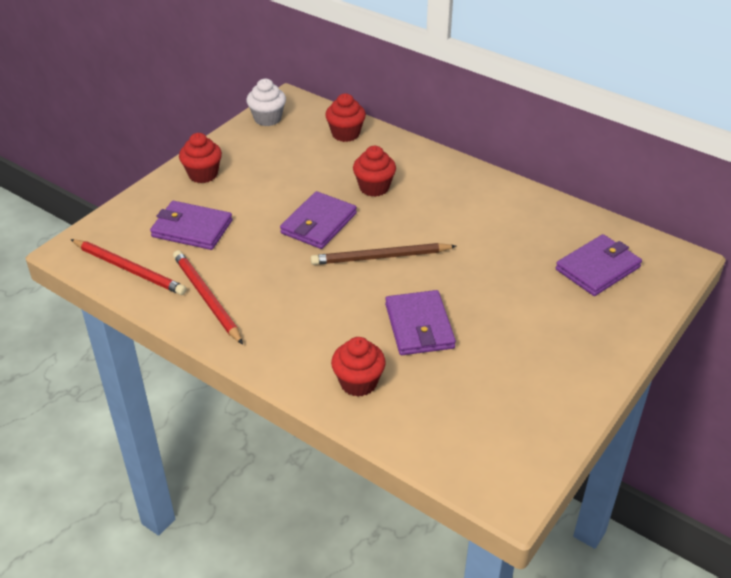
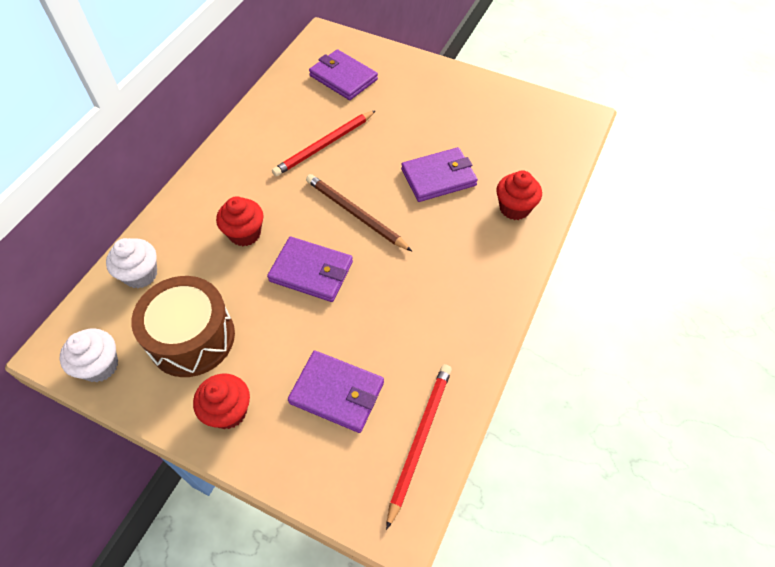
camera: 100 degrees left, 15 degrees up
(192, 228) = (337, 393): purple wallet -> purple wallet turned 75 degrees counterclockwise
(206, 298) = (446, 346): red pencil -> red pencil (324, 145)
(275, 158) = (192, 337): none -> brown drum
(345, 134) = (141, 274): red cupcake -> white cupcake
(380, 257) = (355, 214): brown pencil -> brown pencil turned 150 degrees clockwise

